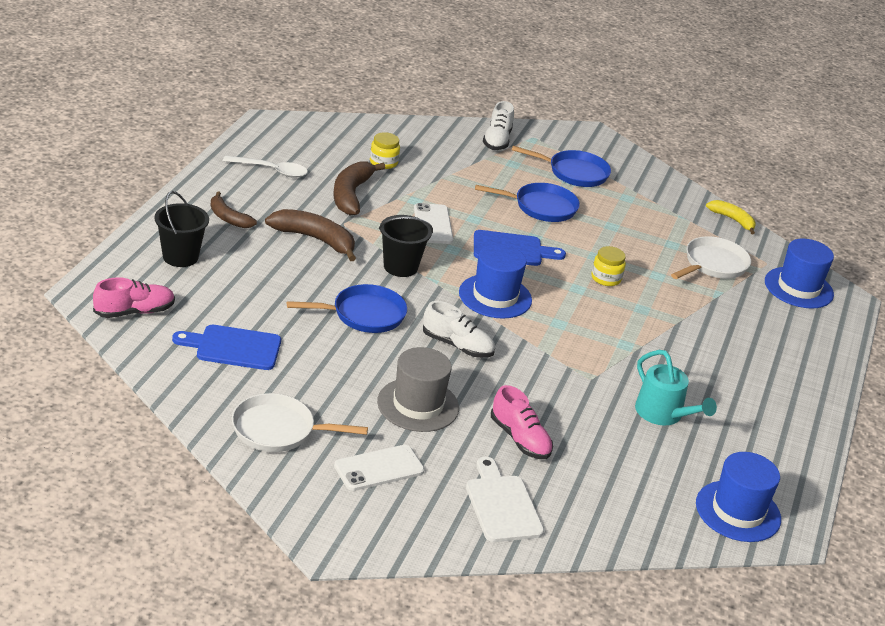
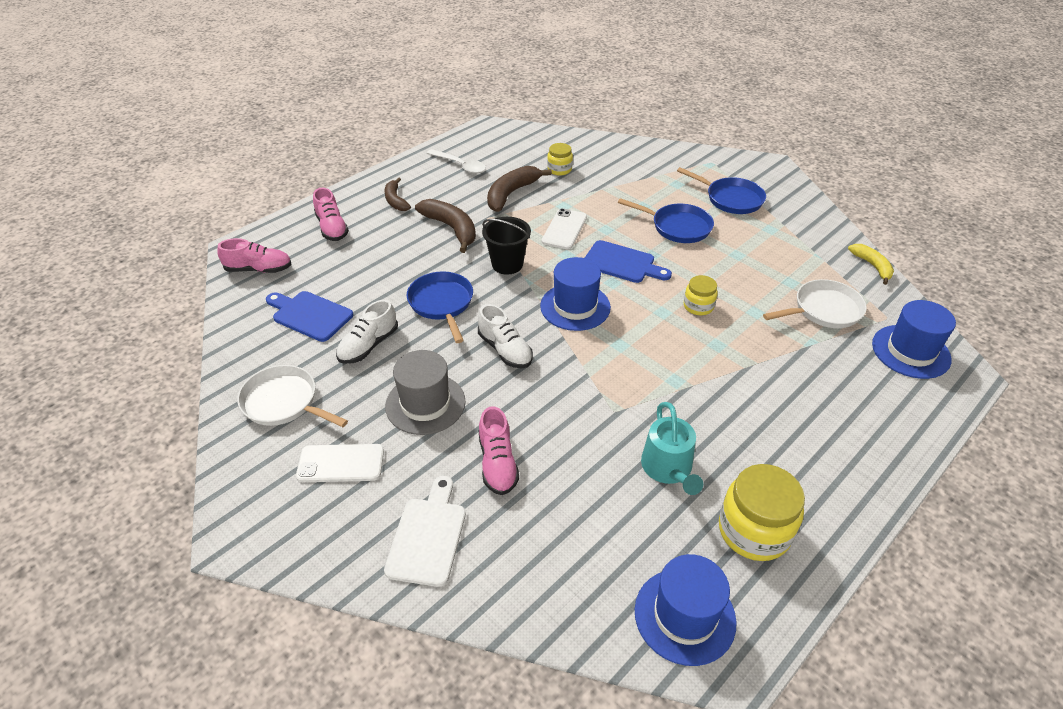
camera: 30 degrees right, 10 degrees up
(180, 257) = (332, 228): black bucket -> pink shoe
(363, 315) = (442, 304): blue pan -> blue pan turned 120 degrees counterclockwise
(497, 140) = (675, 161): white shoe -> white shoe (368, 345)
(754, 444) = (754, 531): none -> yellow jar

